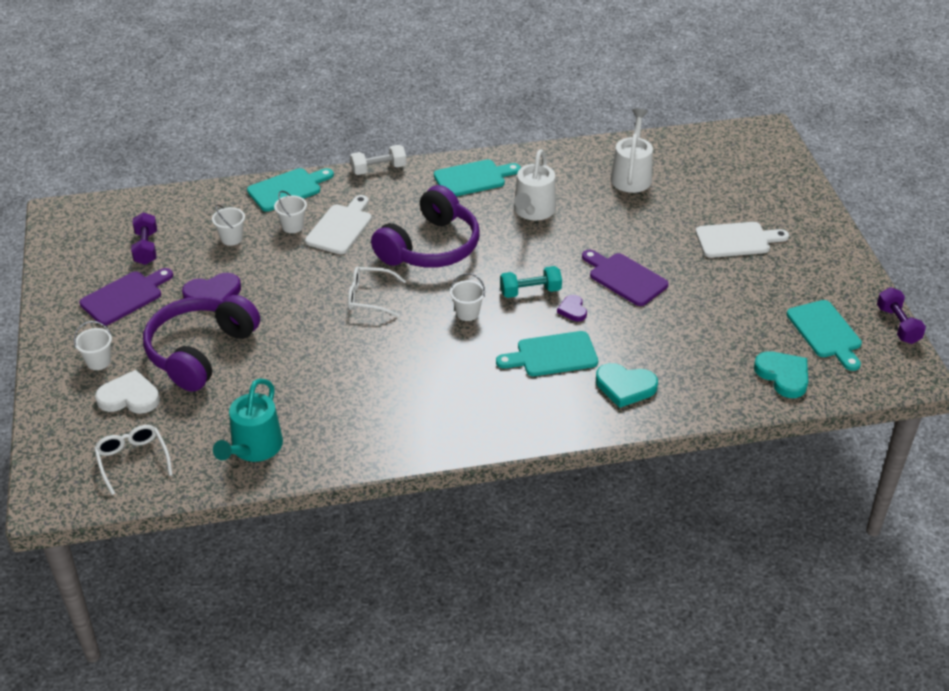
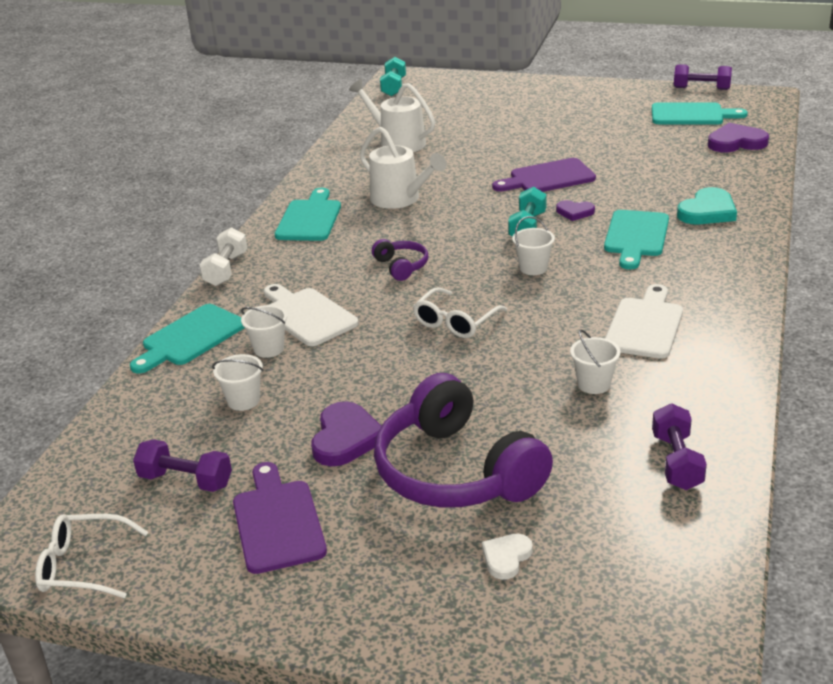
camera: 60 degrees left, 10 degrees down
(98, 361) = (404, 576): white bucket -> white bucket (594, 384)
(129, 397) = (506, 557): white heart -> white heart, size x0.59
(133, 460) = (645, 579): white glasses -> white glasses (83, 566)
(254, 448) = (677, 461): turquoise watering can -> purple dumbbell
(288, 189) = (190, 338): turquoise cutting board -> turquoise cutting board turned 135 degrees counterclockwise
(430, 247) = (401, 266): purple headphones -> purple headphones, size x0.45
(736, 240) = (538, 120): white cutting board -> white cutting board (645, 325)
(740, 135) = (393, 87): none -> turquoise dumbbell
(783, 376) = (736, 142): turquoise heart -> purple heart

